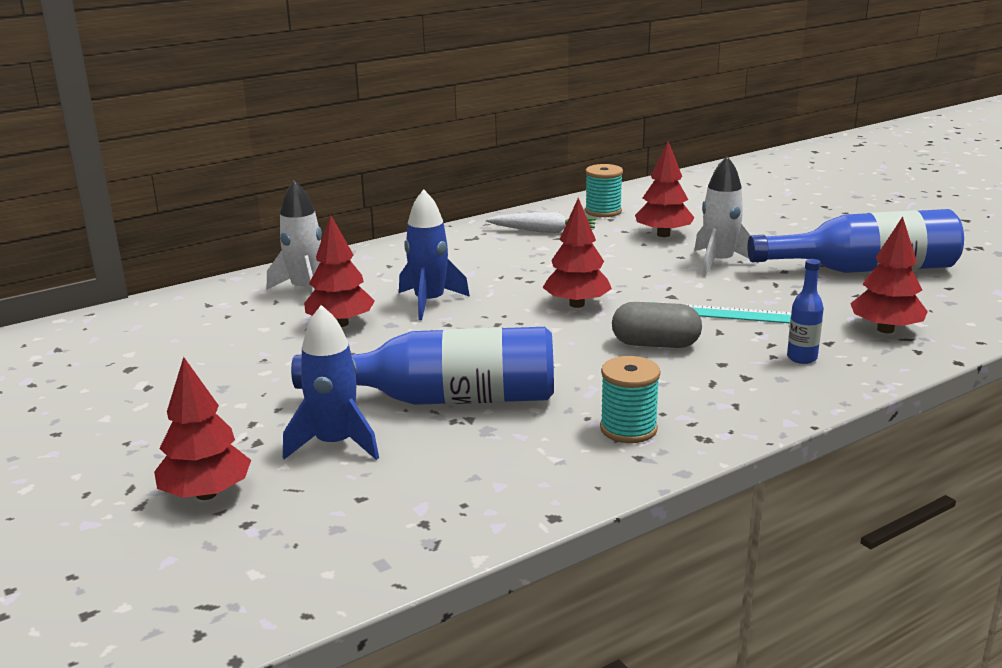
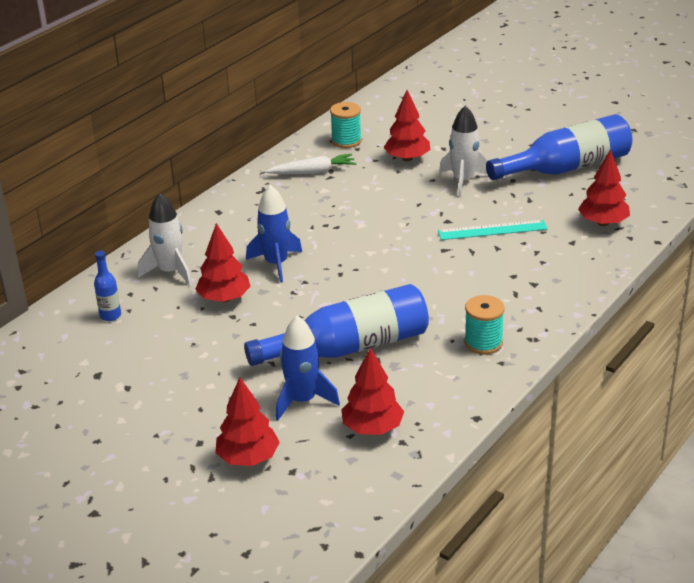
camera: 20 degrees left, 10 degrees up
(577, 304) = (385, 243): red tree -> red tree (372, 428)
(655, 344) = (461, 268): grey capsule -> none
(802, 358) = (561, 259): blue bottle -> blue bottle (110, 315)

